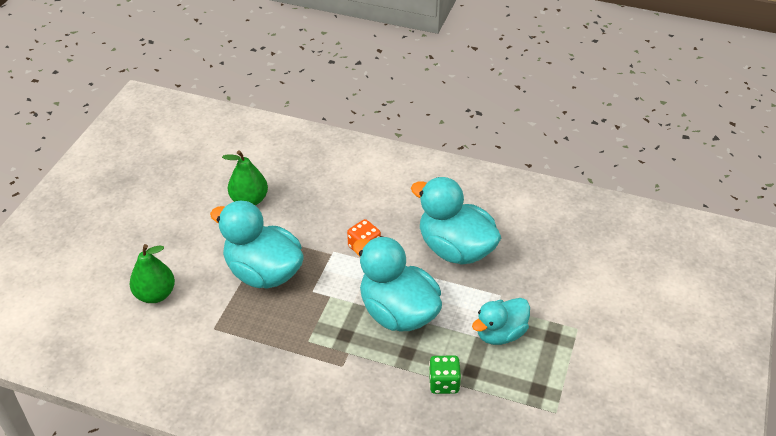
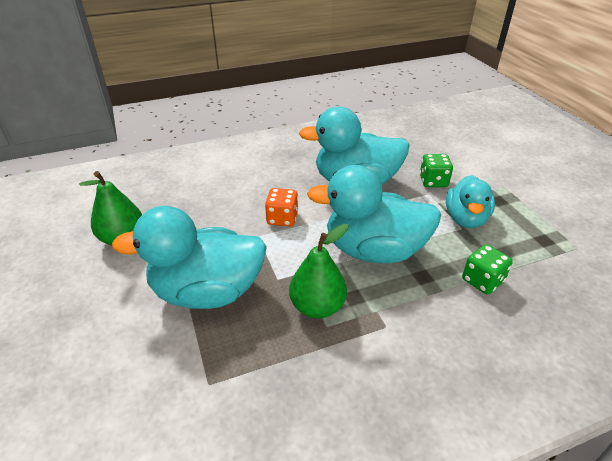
camera: 40 degrees left, 5 degrees down
(155, 294) = (90, 396): green pear -> green pear (317, 306)
(521, 287) = (433, 181): none -> green dice

